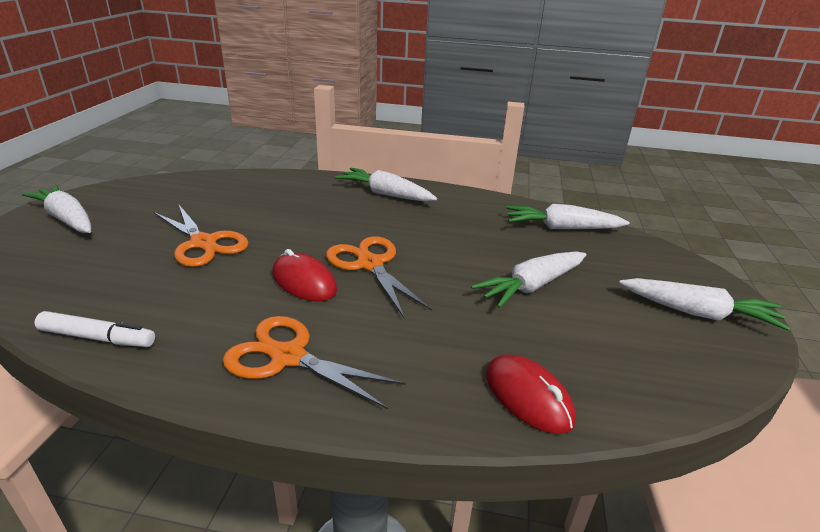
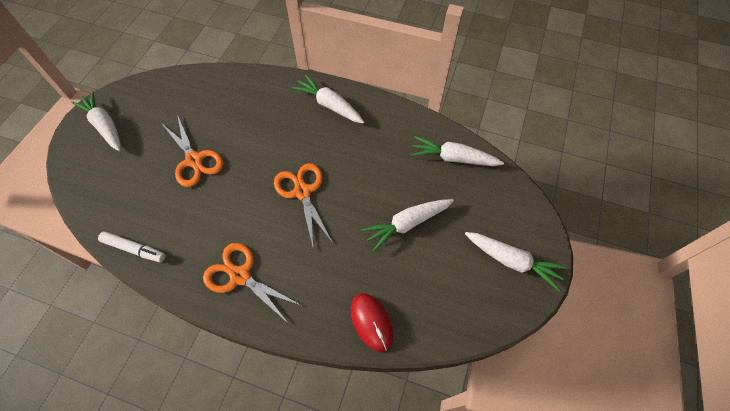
camera: 10 degrees right, 30 degrees up
(304, 282) = (256, 207): red mouse -> none

